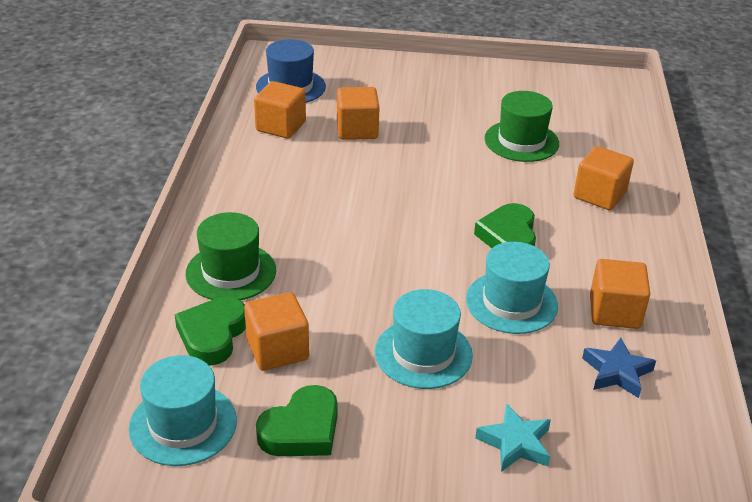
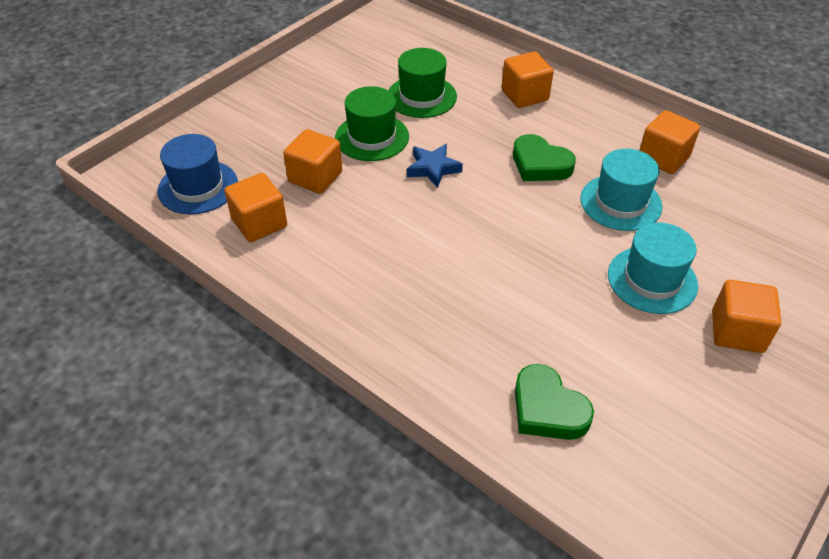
camera: 55 degrees left, 10 degrees up
(183, 424) = (660, 482): turquoise hat -> none
(231, 272) = (463, 357): green hat -> green hat (372, 137)
(277, 350) = (595, 370): orange cube -> orange cube (737, 331)
(301, 430) = (706, 398): green heart -> none
(515, 443) = (777, 277): turquoise star -> none
(617, 372) = (727, 190): blue star -> blue star (433, 168)

